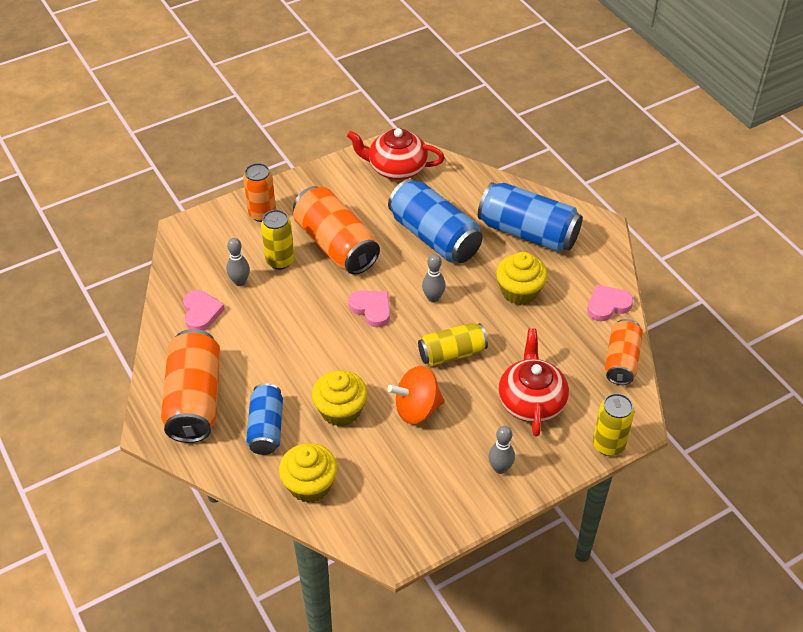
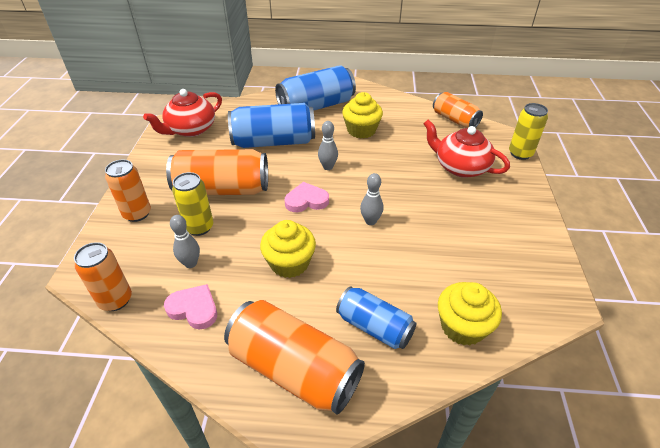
camera: 55 degrees left, 5 degrees down
(175, 265) = (115, 300): none -> orange can
(340, 410) = (393, 266): yellow cupcake -> yellow cupcake (289, 263)
(417, 409) = (426, 222): orange spinning top -> none
(452, 353) = (387, 181): yellow can -> none
(500, 468) = (512, 207): grey bowling pin -> grey bowling pin (370, 221)
(607, 305) = (406, 105): pink heart -> none

